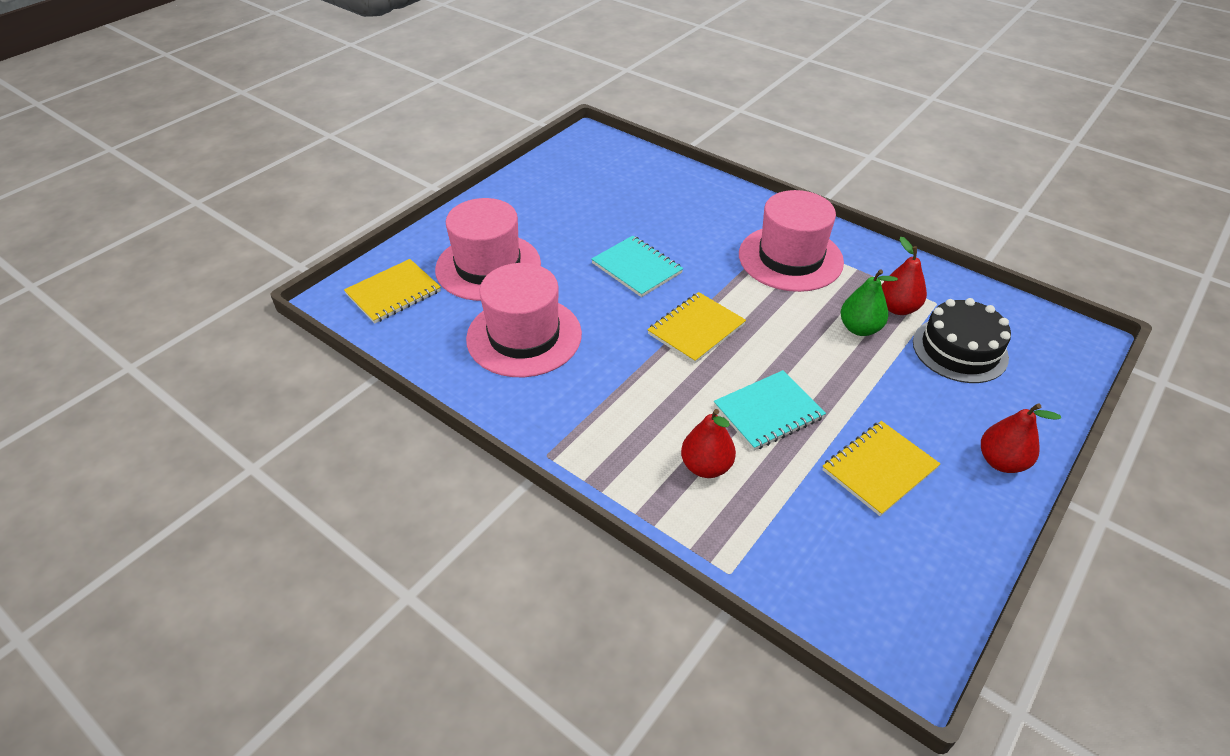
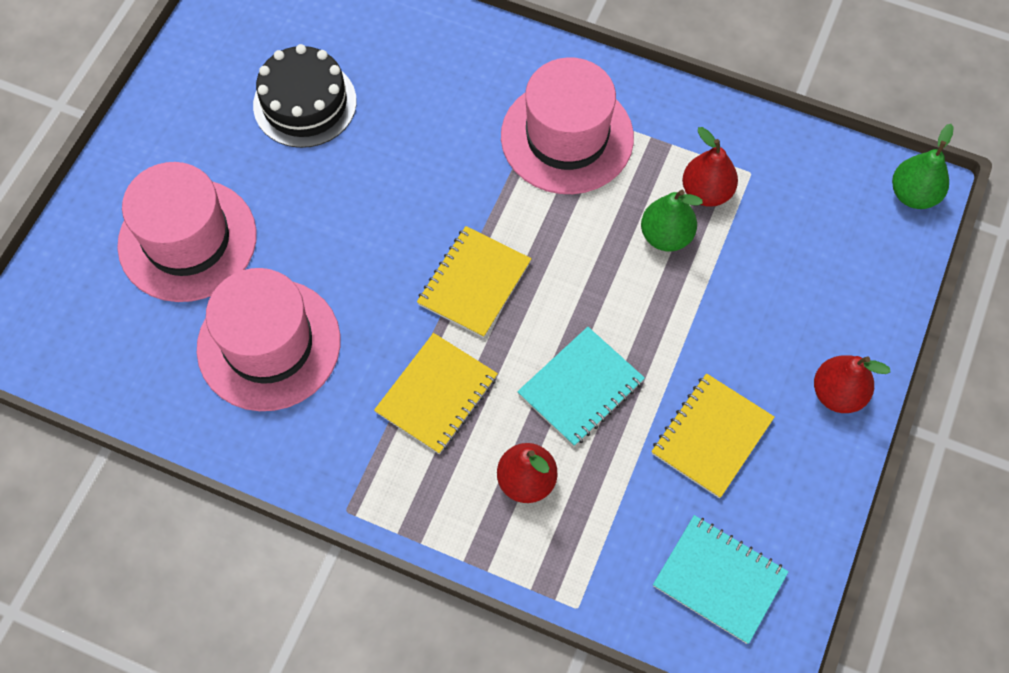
camera: 15 degrees left, 20 degrees up
(393, 293) = (80, 314): yellow notebook -> yellow notebook (437, 395)
(637, 268) = (379, 198): turquoise notebook -> turquoise notebook (719, 579)
(960, 349) = (783, 242): black cake -> black cake (305, 103)
(1078, 340) = (913, 194): none -> green pear

